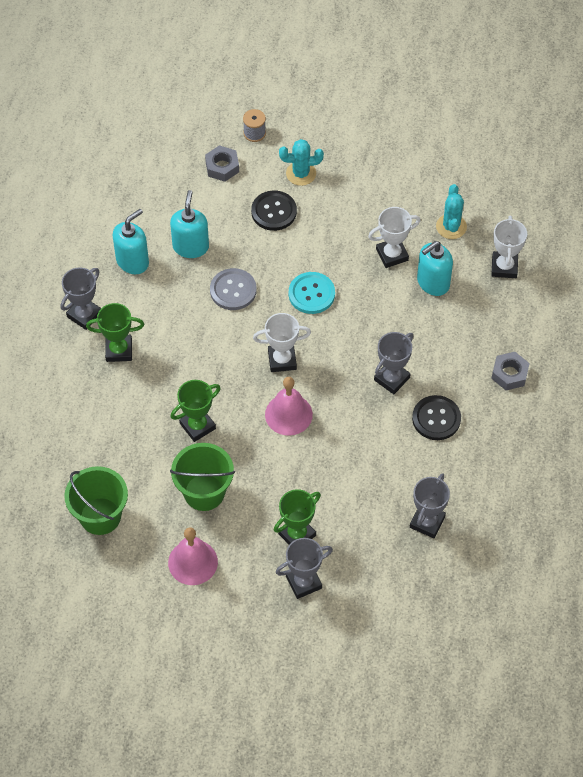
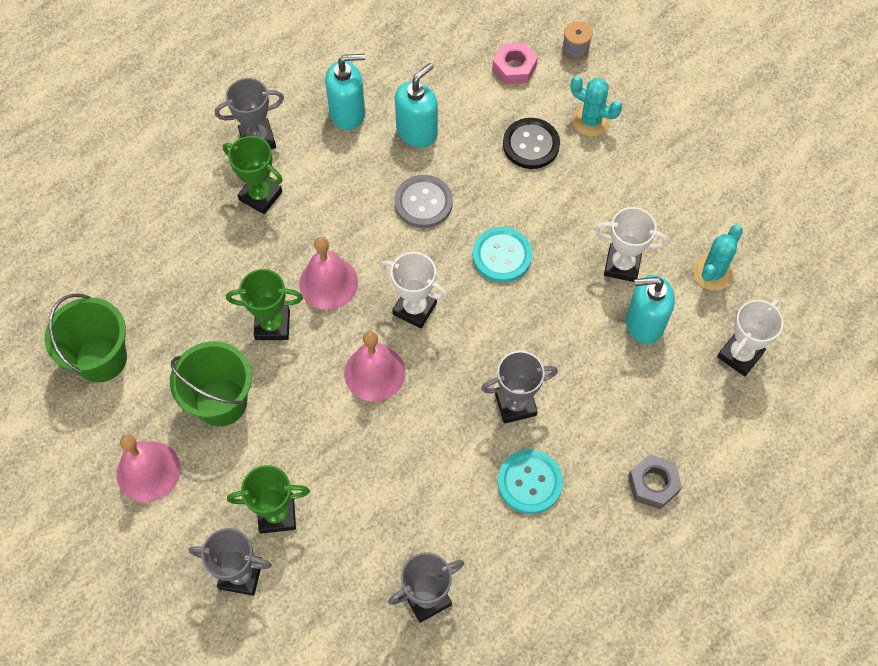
camera: 35 degrees right, 5 degrees up
(212, 378) = (328, 283): none -> pink bell
(222, 167) = (514, 68): grey nut -> pink nut
(436, 419) = (529, 482): black button -> turquoise button

